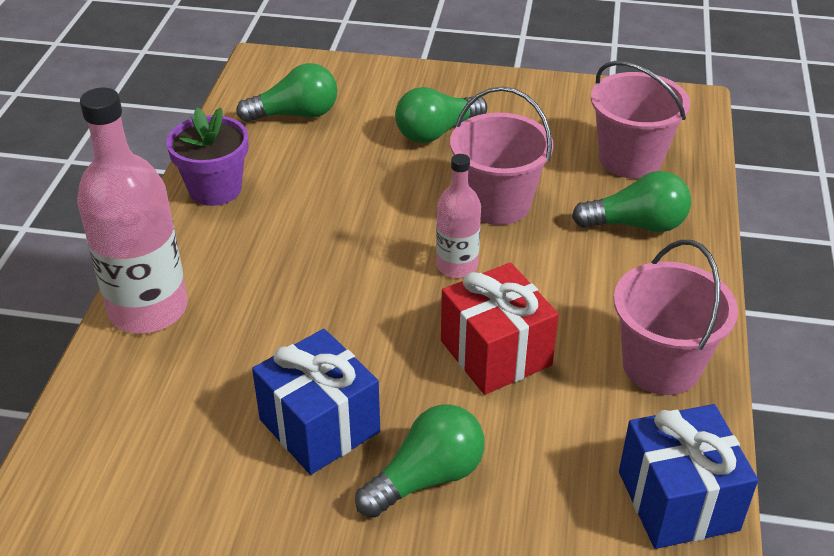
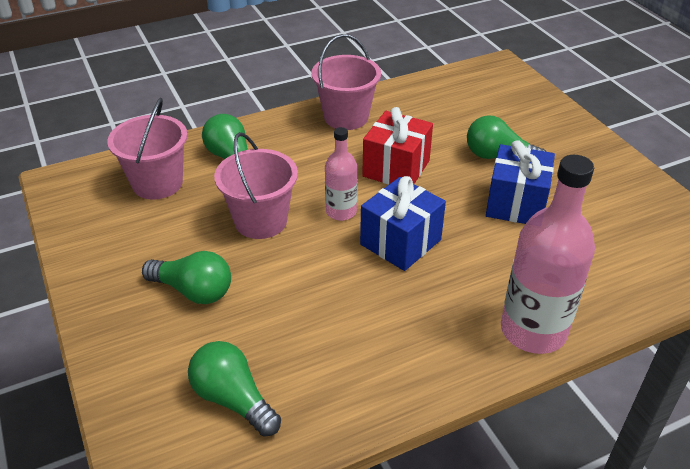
camera: 125 degrees left, 0 degrees up
(215, 189) = (383, 384): purple flower pot -> none
(677, 500) = (423, 91): blue gift -> blue gift (400, 242)

